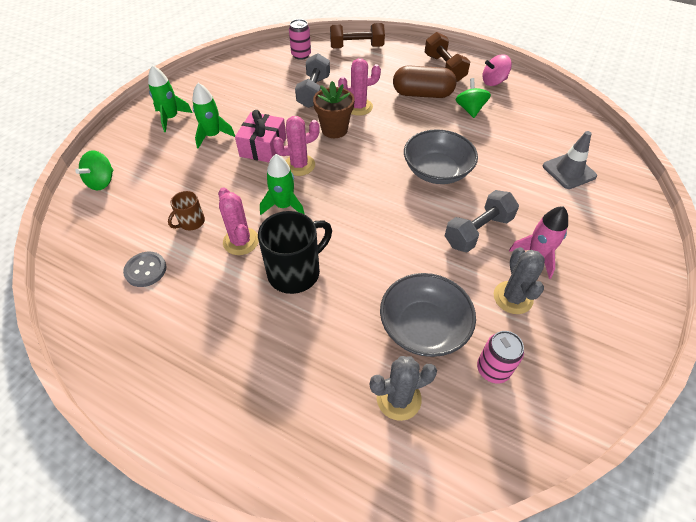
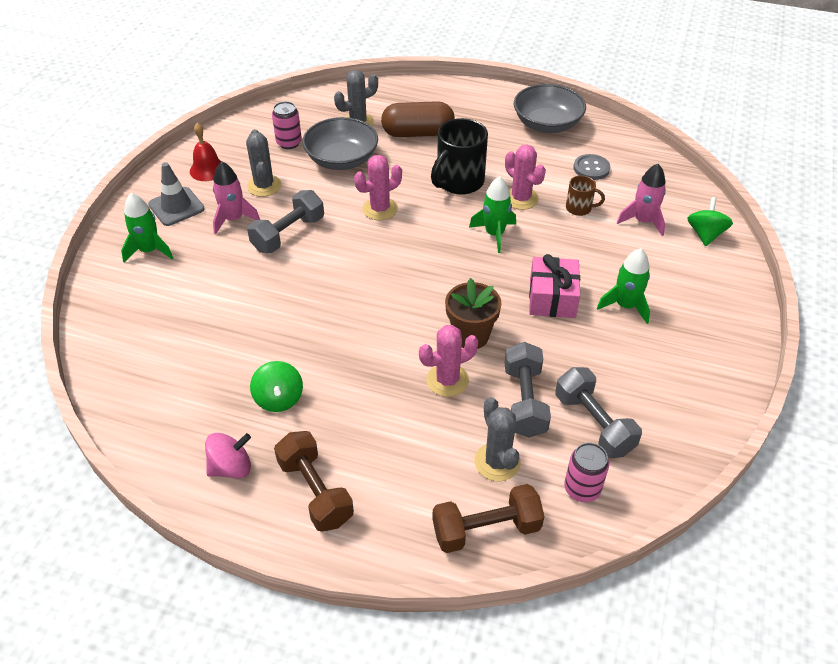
camera: 170 degrees right, 5 degrees down
(144, 201) = (643, 221): none -> pink rocket
(171, 118) = (700, 325): green rocket -> green rocket (149, 250)
(191, 222) = (579, 208): brown mug -> brown mug turned 75 degrees clockwise
(278, 78) = (594, 424): none -> grey dumbbell
(299, 165) = (497, 280): pink cactus -> pink cactus (380, 209)
(341, 69) = (497, 462): none -> grey cactus
(422, 94) = (352, 420): brown capsule -> brown capsule (417, 133)
(437, 171) = (330, 294): grey bowl -> grey bowl (547, 124)
(569, 171) = (165, 314): grey traffic cone -> grey traffic cone (176, 207)
(588, 334) = (207, 169): none -> red bell

